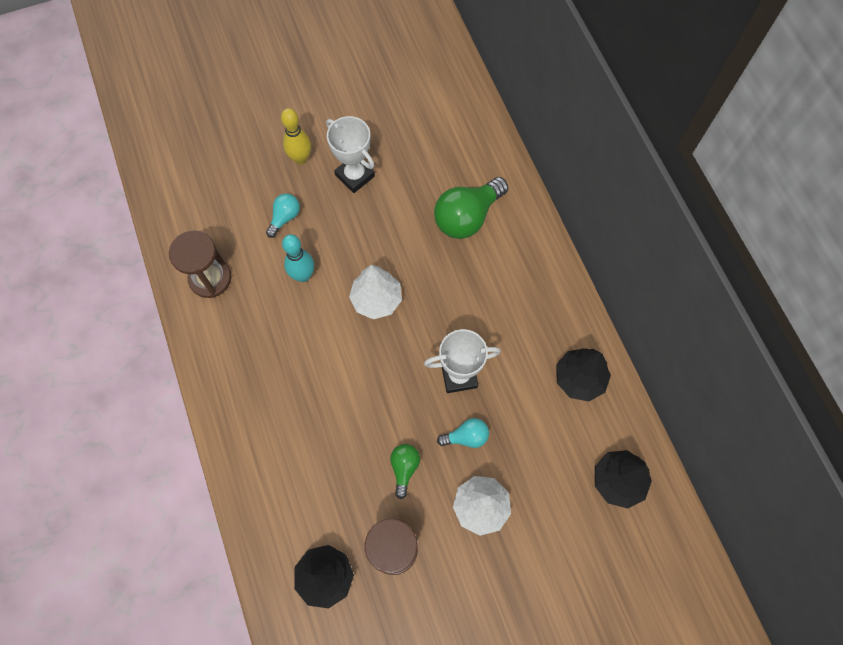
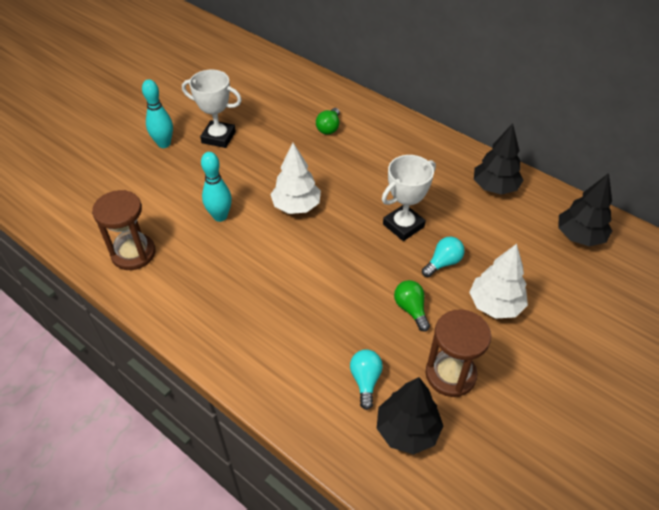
camera: 30 degrees left, 20 degrees down
(285, 218) = (176, 185): turquoise light bulb -> turquoise light bulb (365, 381)
(301, 159) = (164, 144): yellow bowling pin -> turquoise bowling pin
(467, 217) = (329, 128): green light bulb -> green light bulb, size x0.53

